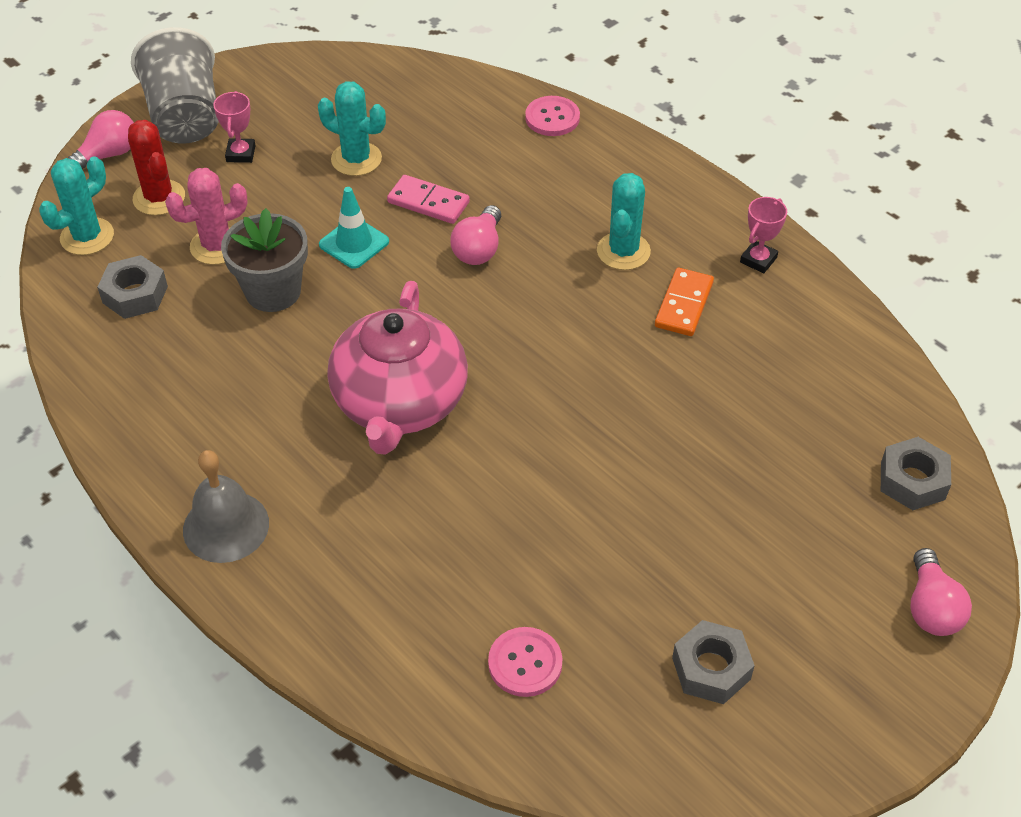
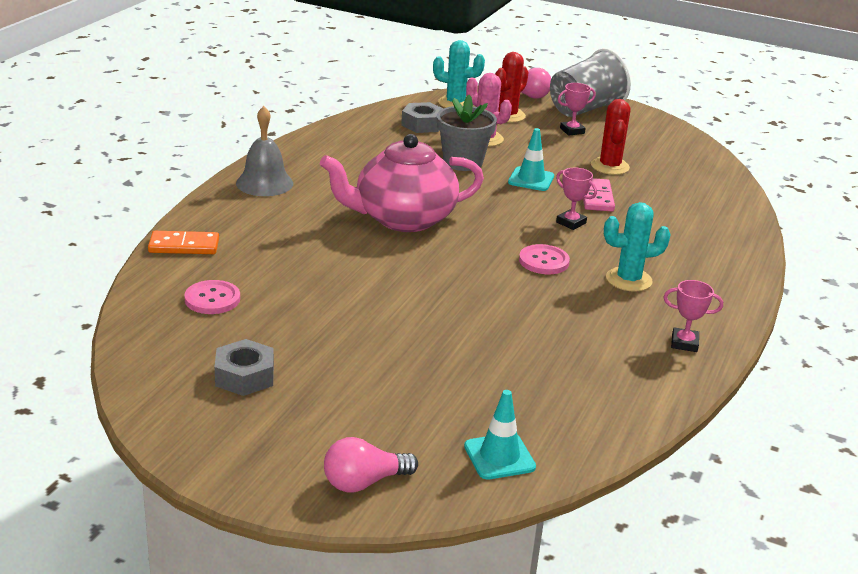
camera: 65 degrees right, 20 degrees down
(356, 159) = (610, 166): turquoise cactus -> red cactus
(479, 249) = (571, 223): pink light bulb -> pink trophy
(552, 118) = (739, 229): pink button -> pink button (543, 261)
(683, 304) = (598, 314): orange domino -> orange domino (184, 246)
(912, 481) = (499, 457): grey nut -> turquoise traffic cone

